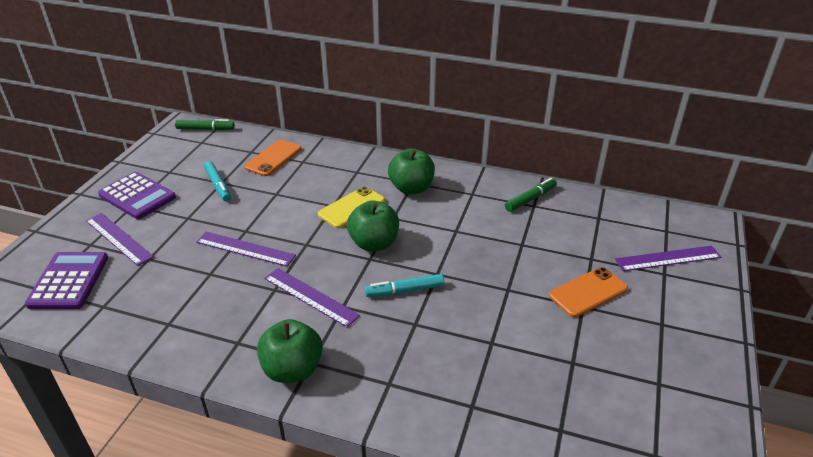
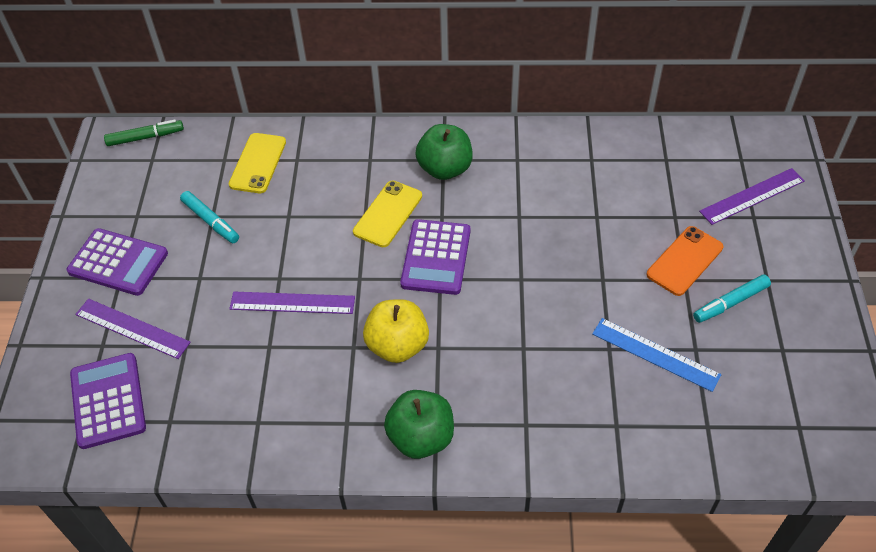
camera: 15 degrees left, 15 degrees up
(273, 158) = (258, 163): orange phone -> yellow phone
(310, 297) = (397, 345): purple ruler -> yellow apple
(374, 243) = (436, 257): green apple -> purple calculator
(405, 290) = (495, 310): turquoise marker -> turquoise marker (730, 303)
(530, 199) = (584, 151): green marker -> none
(533, 357) = (655, 354): none -> blue ruler

